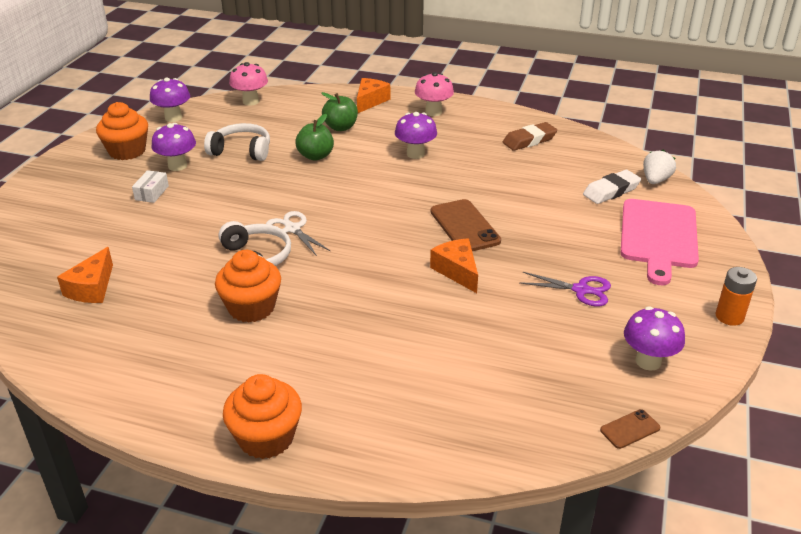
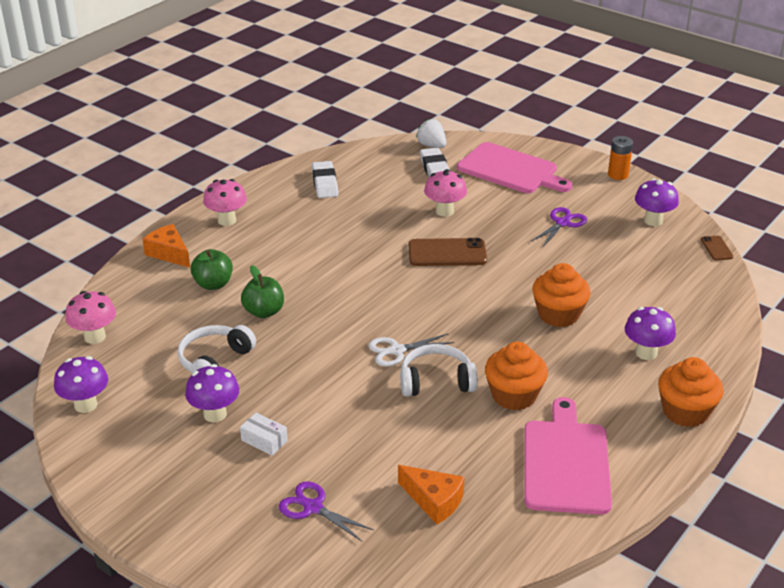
camera: 70 degrees left, 0 degrees up
(77, 231) = (313, 507): none -> purple scissors
(127, 151) = (146, 453): orange cupcake -> orange cupcake (558, 314)
(158, 358) = (566, 462): none -> pink cutting board
(415, 154) = (304, 250): purple mushroom -> purple mushroom (646, 353)
(457, 271) = (511, 273): orange cheese -> none
(529, 140) = (325, 183): brown eraser -> white eraser
(538, 211) = (444, 211): none -> pink mushroom

